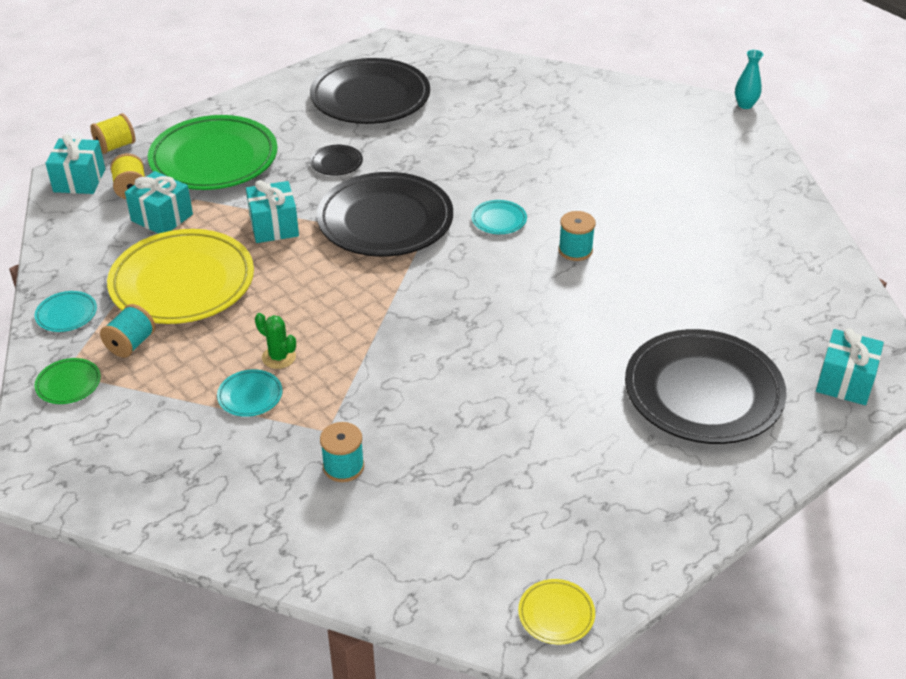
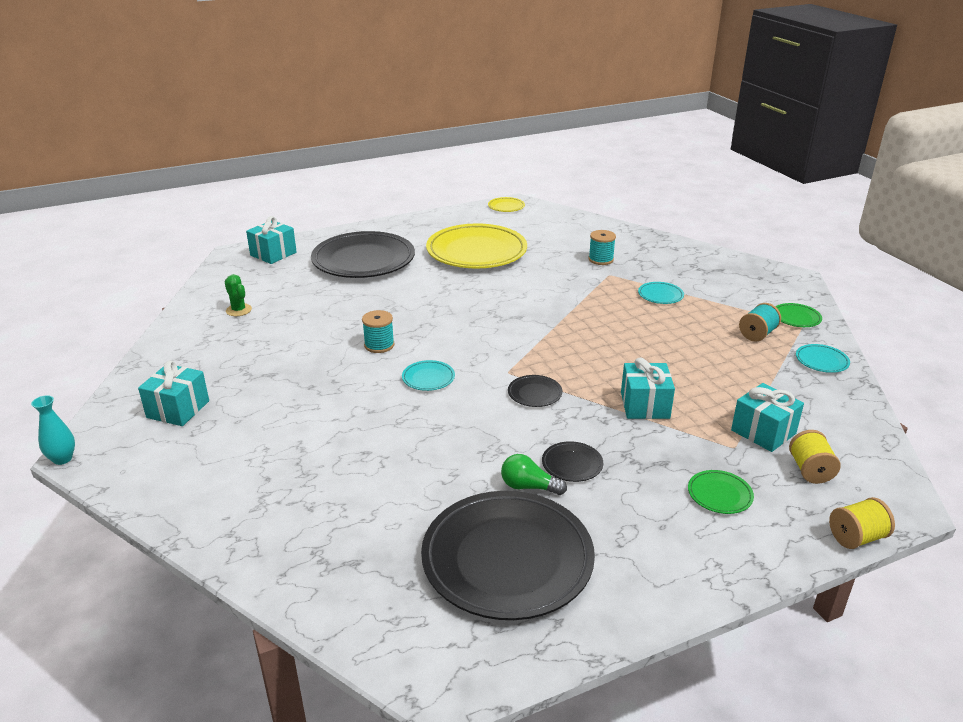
camera: 165 degrees left, 10 degrees down
(79, 180) = (879, 493): turquoise gift -> turquoise gift (178, 409)
(182, 283) = (726, 370): yellow plate -> yellow plate (476, 252)
(214, 159) = (719, 495): green plate -> green plate, size x0.41
(279, 357) = (640, 312): green cactus -> green cactus (238, 310)
(368, 142) = (528, 487): none -> green light bulb
(385, 221) = (534, 393): black plate -> black plate, size x0.41

